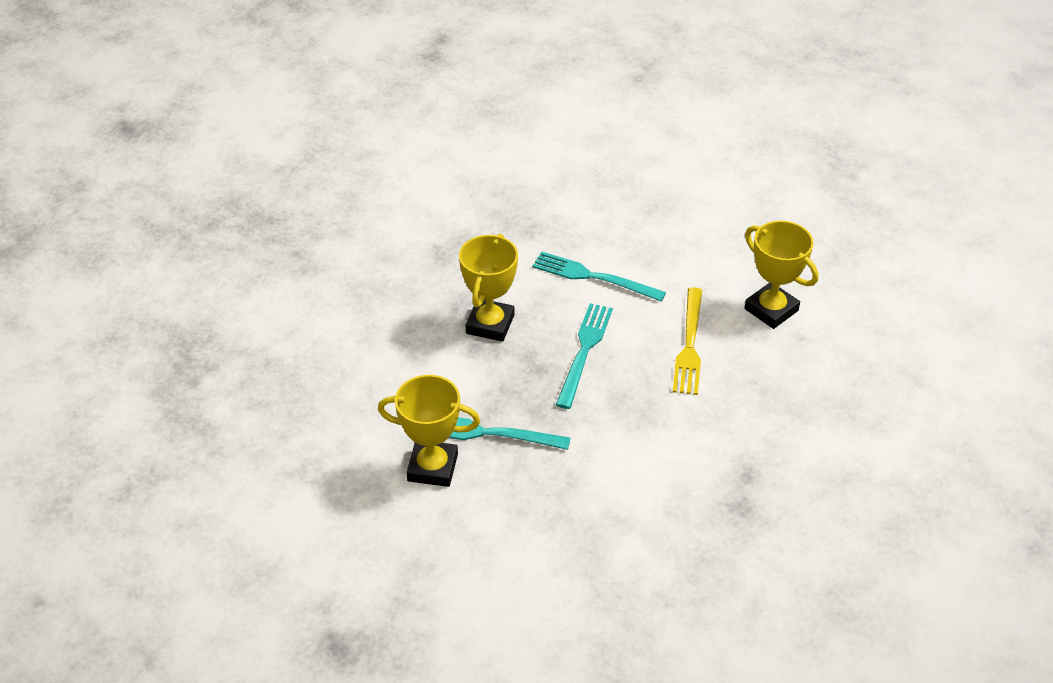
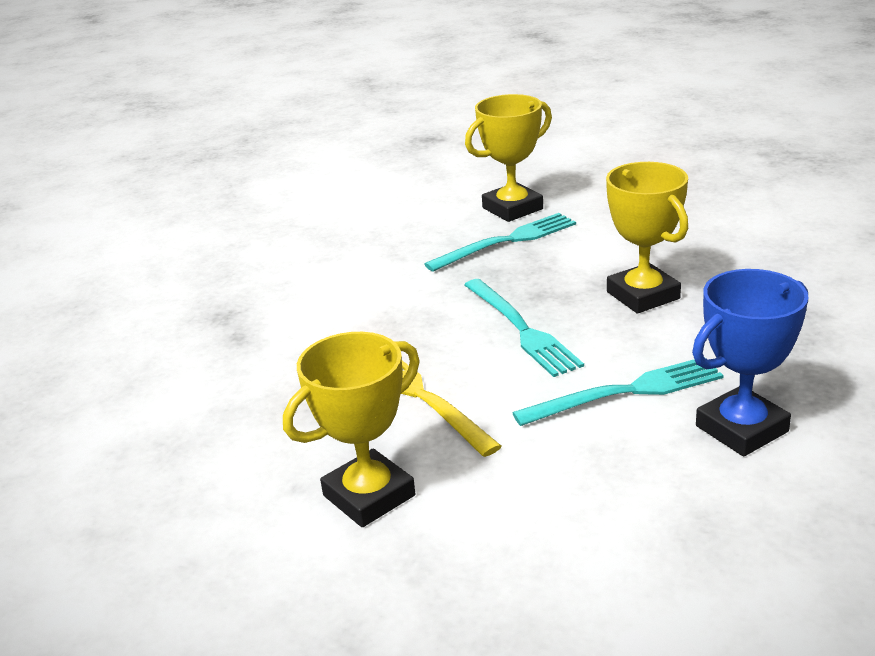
camera: 140 degrees right, 15 degrees down
(576, 228) = (741, 429): none -> blue trophy
(771, 310) = (369, 495): yellow trophy -> yellow trophy turned 45 degrees counterclockwise

